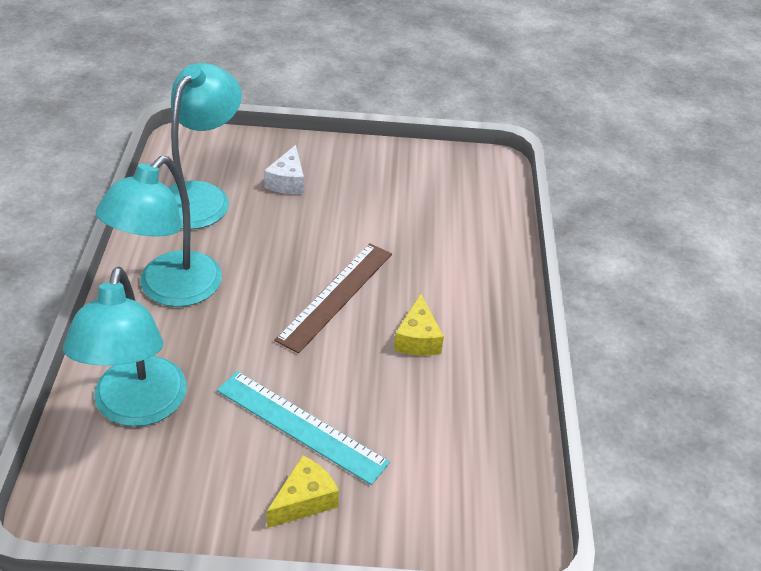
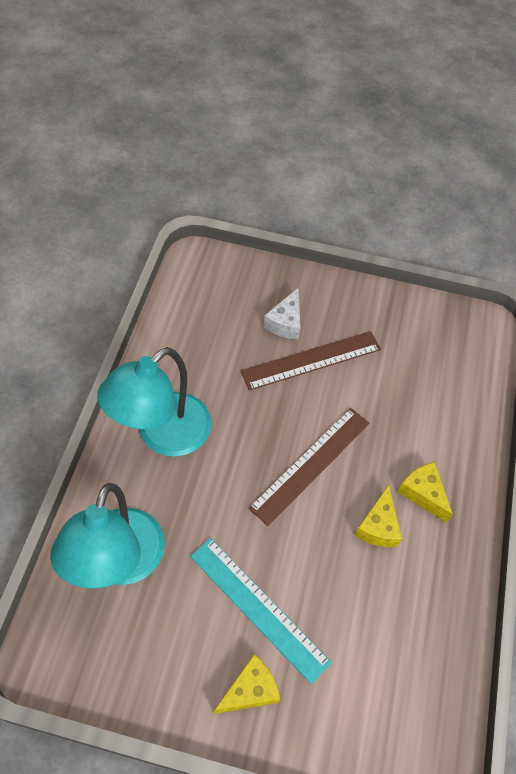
camera: 10 degrees right, 15 degrees up
(201, 196) = (204, 330): turquoise lamp -> none
(321, 209) = (311, 360): none -> brown ruler
(459, 306) = (423, 493): none -> yellow cheese

